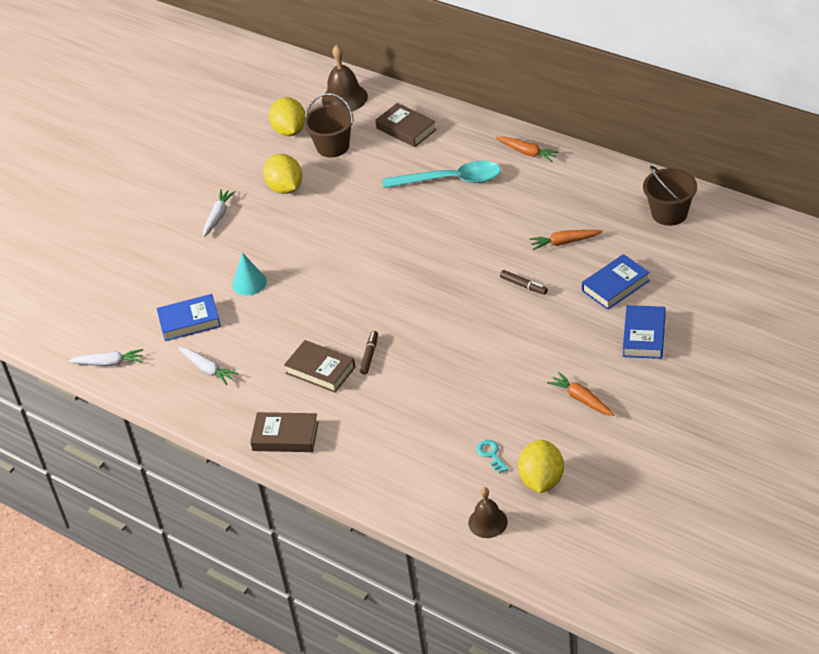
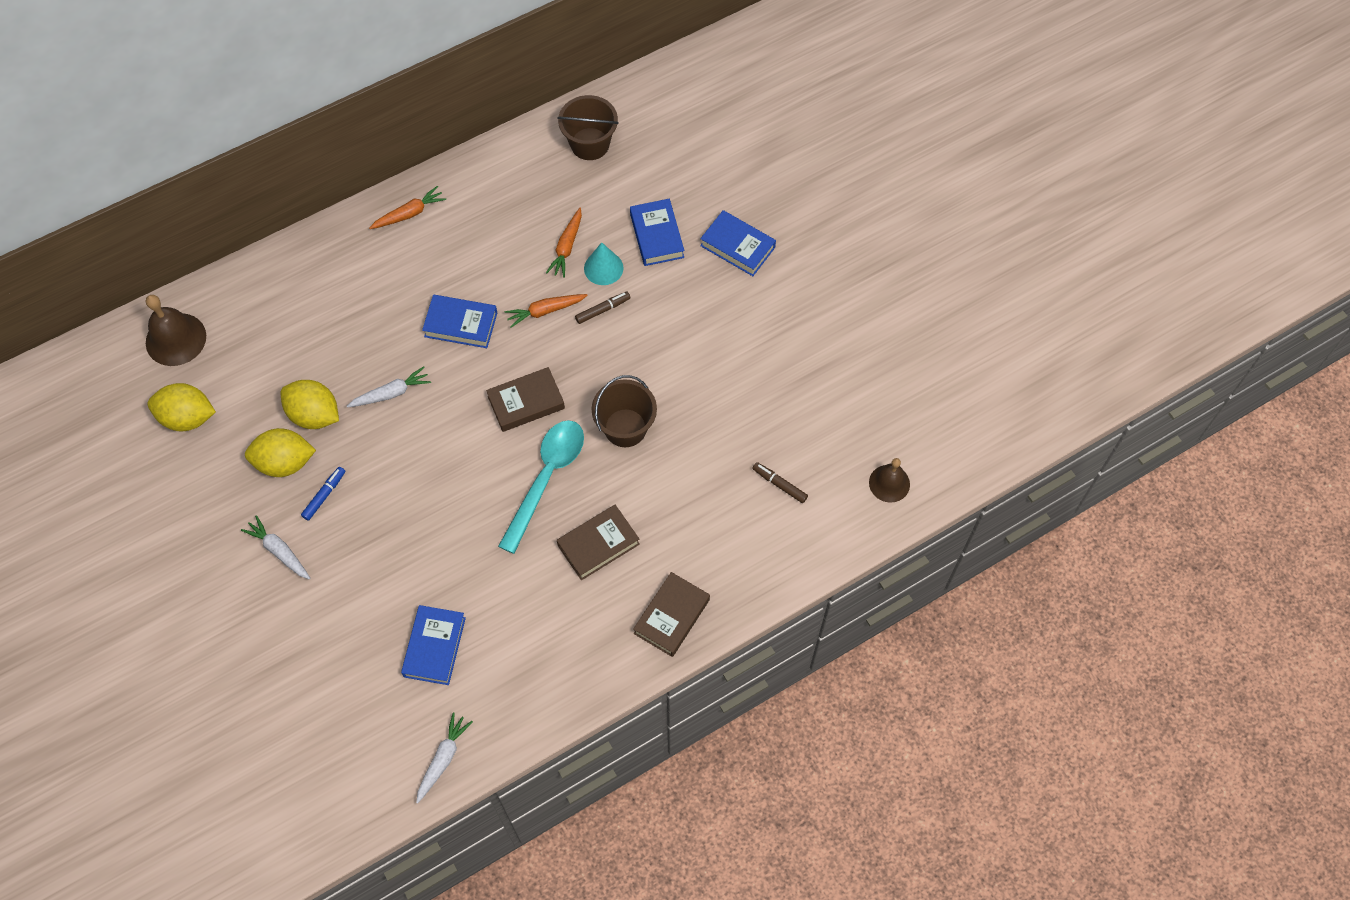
camera: 70 degrees left, 20 degrees up
(208, 369) = (523, 656): white carrot -> white carrot (391, 393)
(249, 283) = (416, 561): turquoise cone -> turquoise cone (603, 268)
(272, 217) = (324, 495): none -> blue marker
(333, 146) = (251, 386): brown bucket -> brown bucket (625, 428)
(369, 355) = (608, 490): brown marker -> brown marker (779, 484)
(406, 129) = (281, 303): brown book -> brown book (526, 402)
(451, 180) = (398, 300): turquoise spoon -> turquoise spoon (546, 478)
(454, 219) = (461, 324): none -> blue book
(491, 454) = (808, 442): turquoise key -> none
(541, 480) = (865, 415): yellow lemon -> yellow lemon (314, 415)
(581, 399) = (784, 335): orange carrot -> orange carrot (545, 311)

